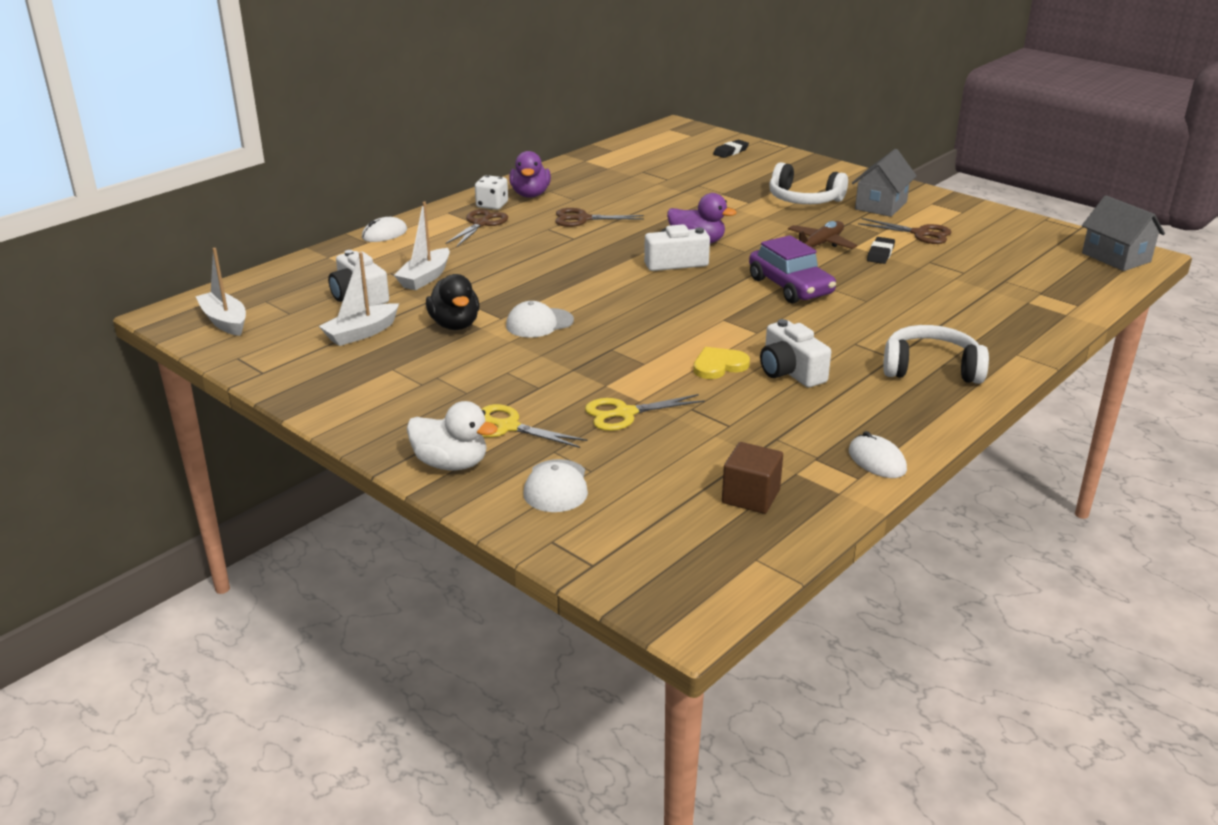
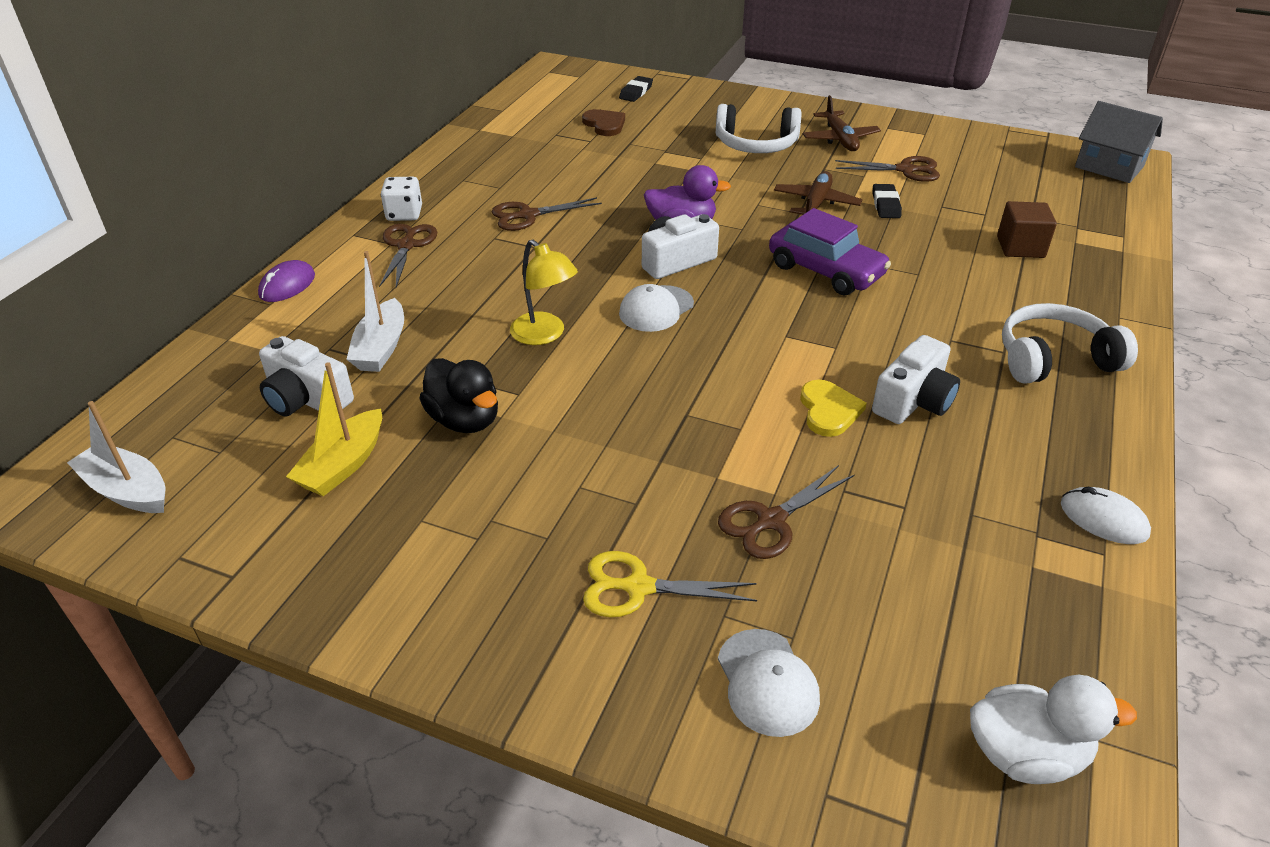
camera: 20 degrees left, 10 degrees up
(361, 333) = (343, 465): white boat -> yellow boat
(384, 234) = (287, 285): white mouse -> purple mouse
(451, 464) = (602, 682): white duck -> white duck (1025, 754)
(530, 194) = (443, 190): purple duck -> none
(539, 323) = (572, 392): white cap -> white cap (656, 309)
(543, 289) = (544, 335): none -> yellow lamp
(625, 413) = (771, 521): yellow scissors -> brown scissors
(687, 170) = (604, 124): none -> brown heart
(719, 365) = (829, 410): yellow heart -> yellow heart turned 135 degrees clockwise
(750, 496) = (1011, 624): brown cube -> brown cube (1020, 247)
(790, 372) = (913, 401): white camera -> white camera turned 90 degrees counterclockwise
(881, 205) = (840, 139): grey house -> brown plane

